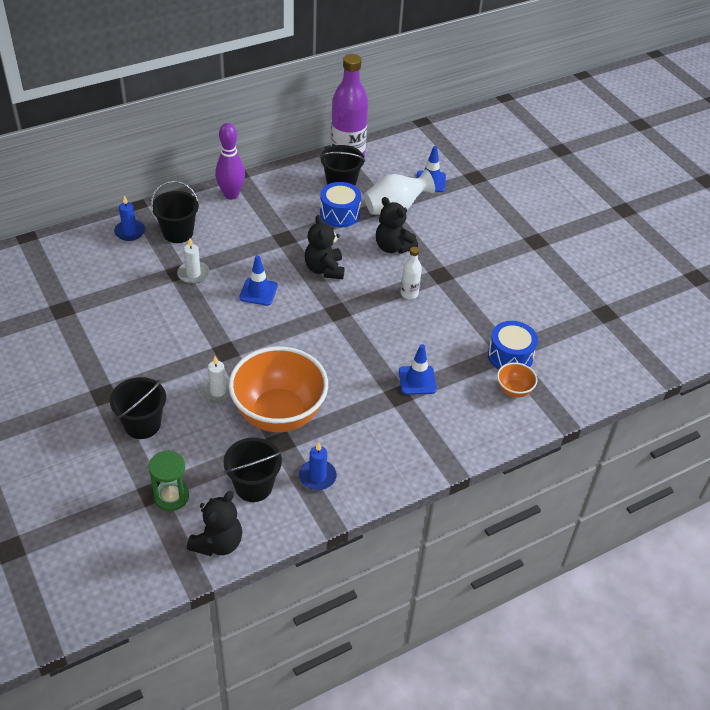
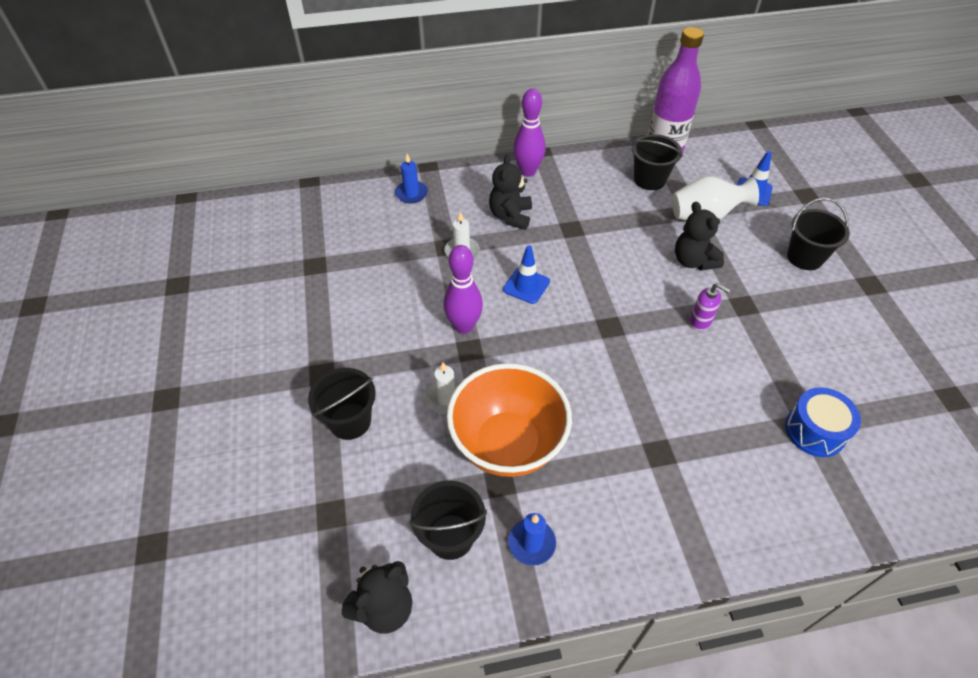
camera: 20 degrees right, 5 degrees up
(171, 497) = (351, 525): green hourglass -> none
(178, 233) = (460, 203): black bucket -> black bucket (805, 257)
(215, 334) = (464, 326): none -> purple bowling pin
(324, 269) = (607, 273): black teddy bear -> black teddy bear (510, 216)
(340, 214) = (640, 211): blue drum -> none
(409, 293) = (700, 321): white bottle -> purple soap dispenser
(417, 380) = (687, 437): blue traffic cone -> none
(514, 390) = (812, 481): orange bowl -> none

